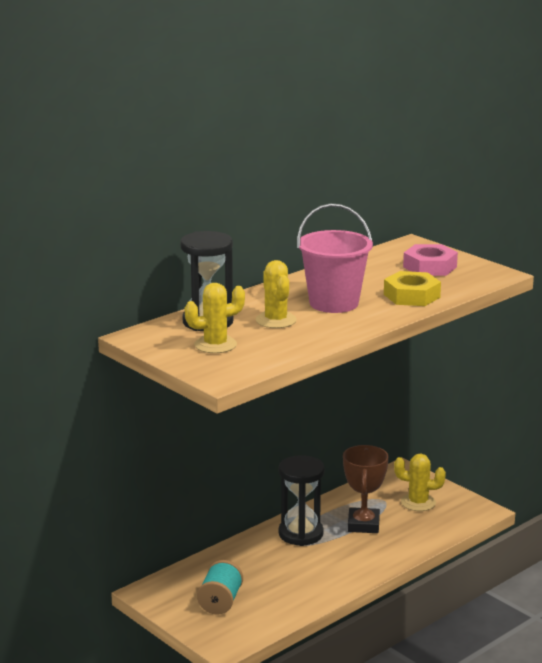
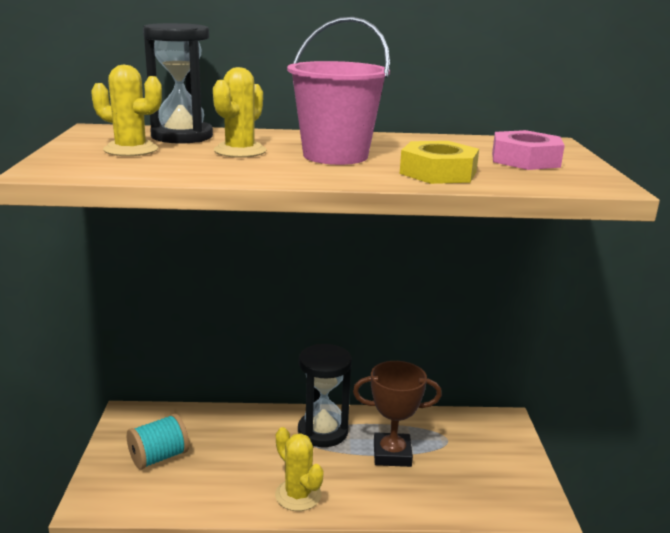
camera: 40 degrees right, 0 degrees up
(363, 525) = (392, 454): brown trophy -> brown trophy turned 45 degrees clockwise
(418, 502) = (479, 461): yellow cactus -> yellow cactus (298, 495)

